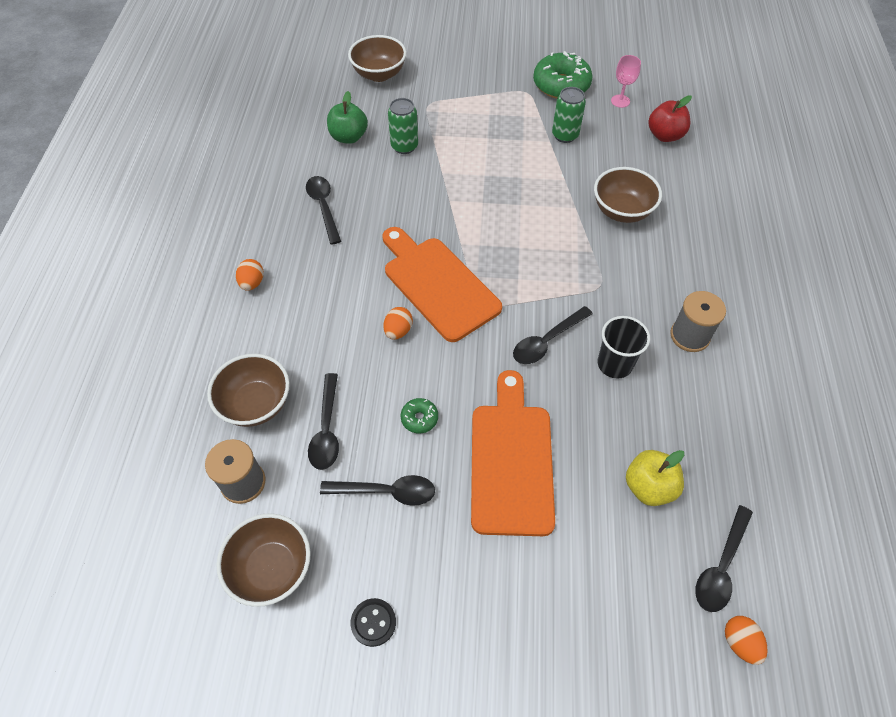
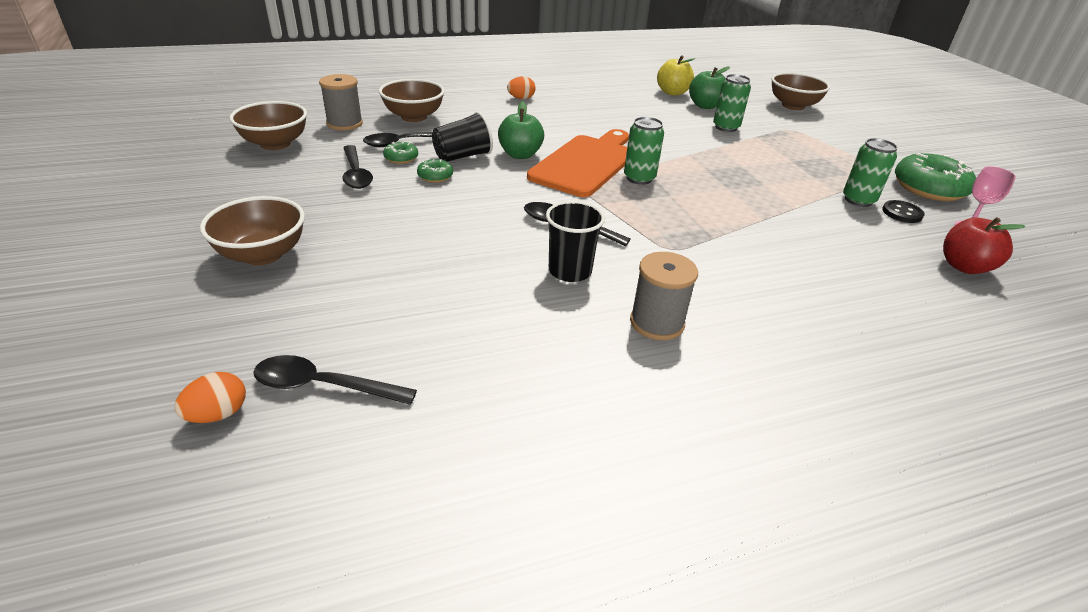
camera: 65 degrees right, 20 degrees down
(323, 207) = (619, 109): black spoon -> none
(365, 441) = (401, 158): none -> green donut
(373, 622) = (233, 187): black button -> black button (902, 213)
(383, 382) = (462, 156): none -> black cup
(398, 331) = (520, 155): orange egg -> green apple
(481, 256) = (639, 178): none -> green can
(511, 460) = (412, 225): orange cutting board -> none
(622, 211) = (796, 249): brown bowl -> brown bowl (263, 254)
(649, 487) = (417, 315): yellow apple -> yellow apple (672, 92)

